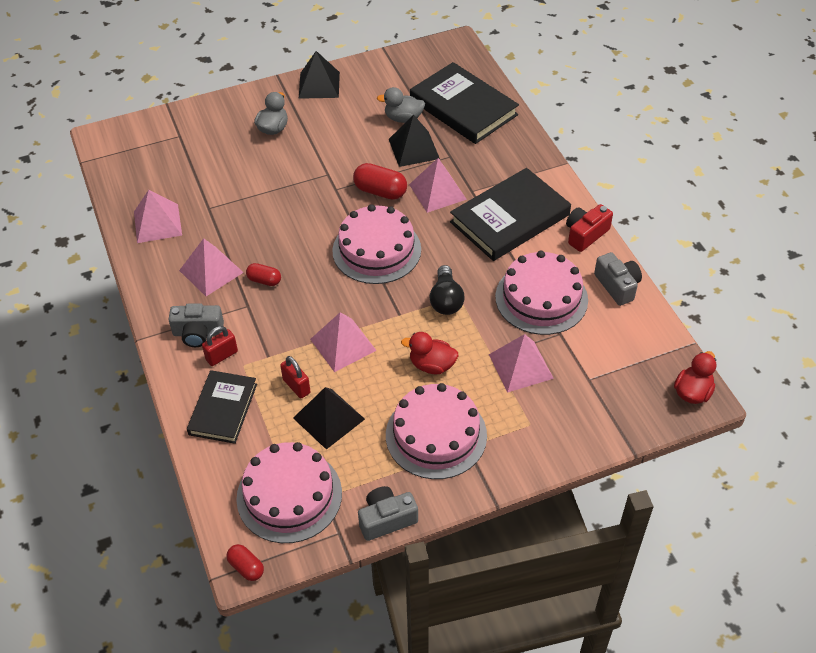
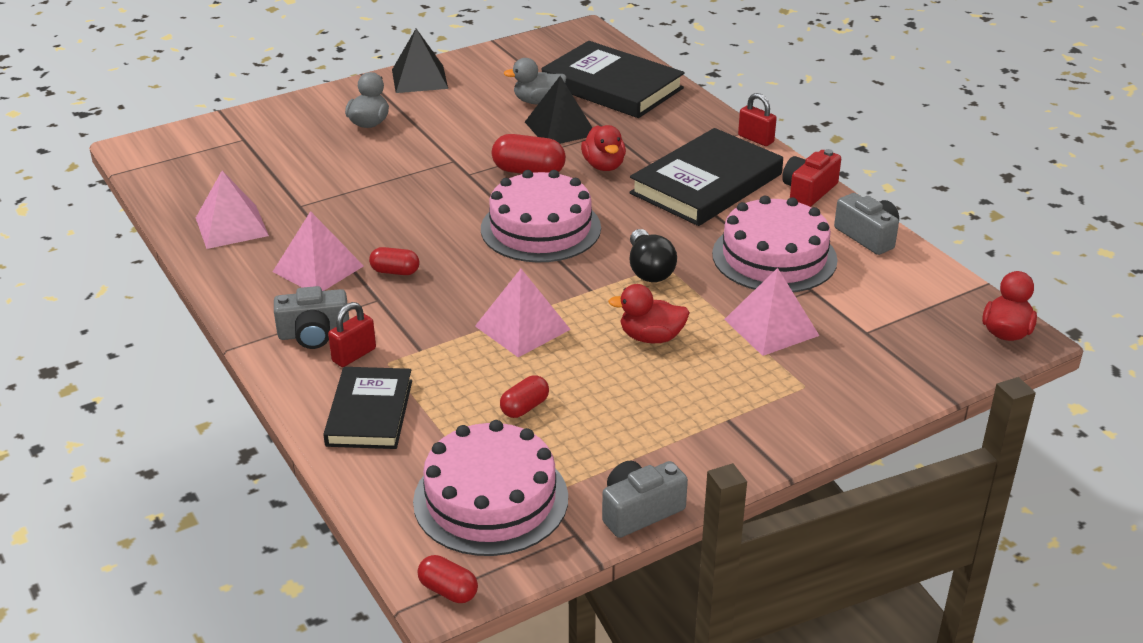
camera: 10 degrees left, 15 degrees down
(296, 386) = (469, 377): red padlock -> red padlock (756, 139)
(329, 418) = (524, 407): black pyramid -> red capsule
(436, 435) = (680, 410): pink cake -> none
(437, 191) = (604, 166): pink pyramid -> red duck

